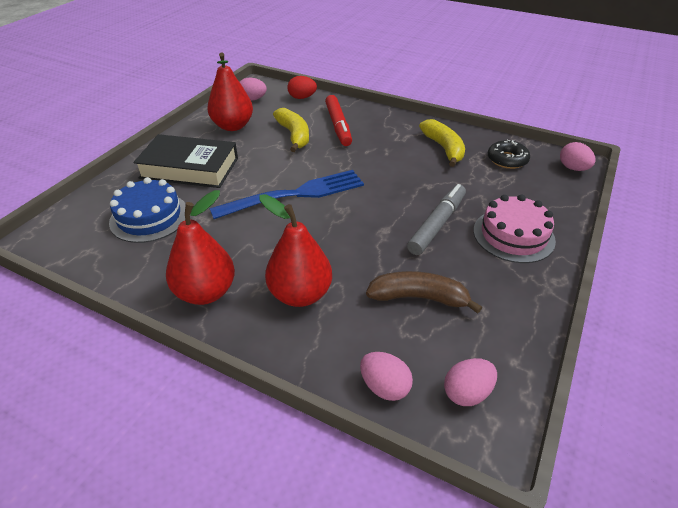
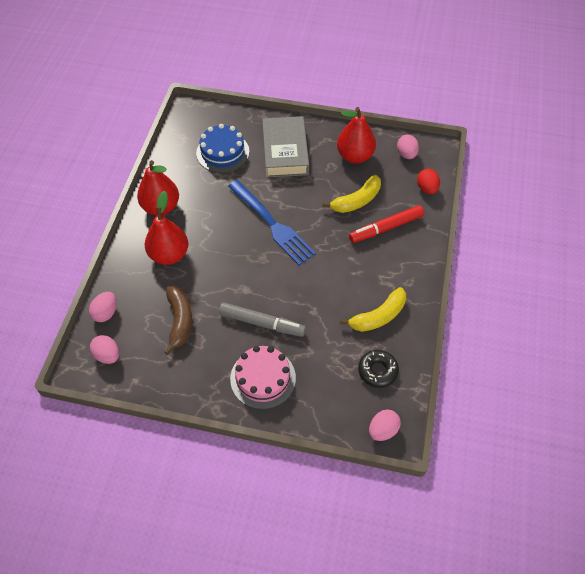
camera: 75 degrees right, 15 degrees up
(189, 168) = (285, 151): black book -> grey book

